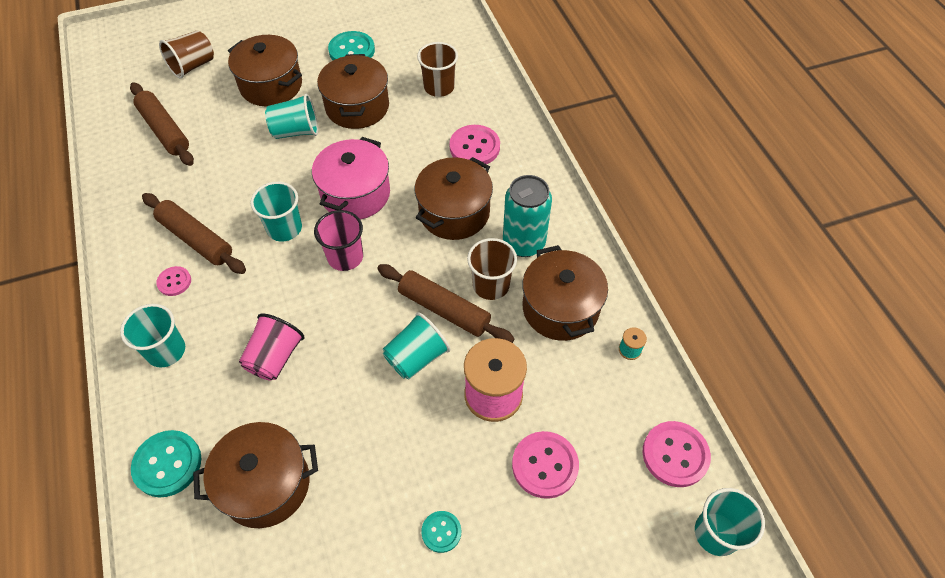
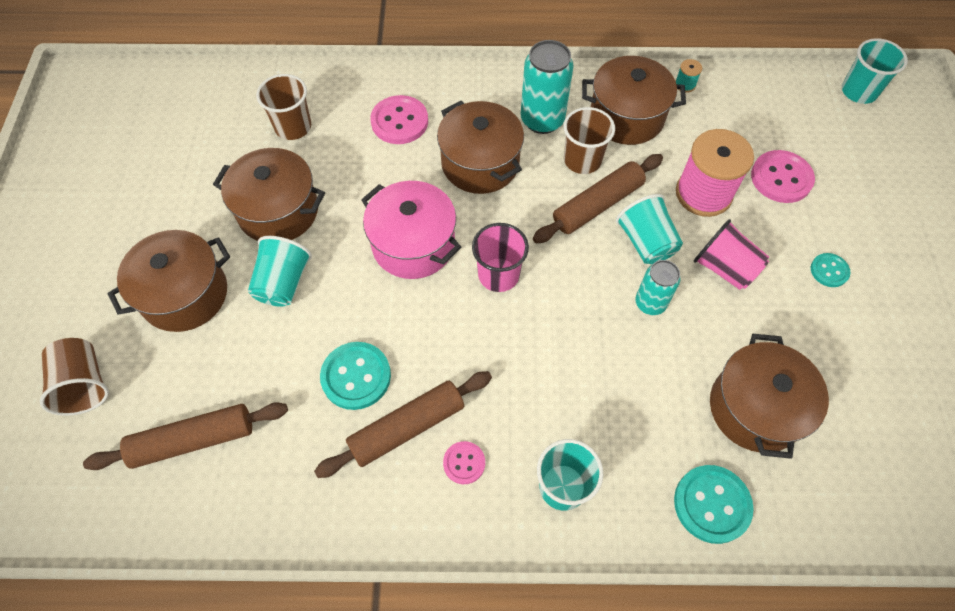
camera: 70 degrees left, 5 degrees up
(275, 357) = (607, 371): pink cup -> pink cup (724, 268)
(284, 228) = (432, 326): turquoise cup -> none
(352, 50) = (177, 194): turquoise button -> turquoise button (356, 376)
(352, 375) = (650, 303): none -> turquoise can
(675, 455) = (789, 91): pink button -> none

